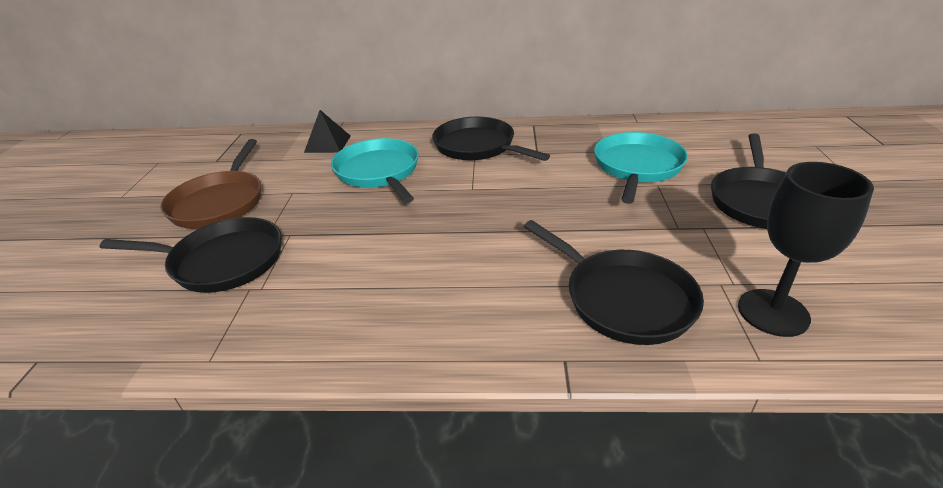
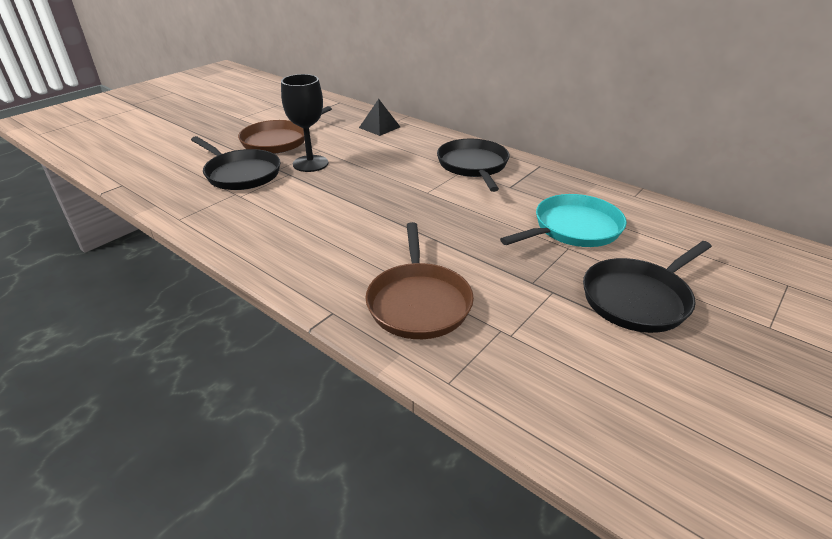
camera: 35 degrees right, 0 degrees up
(379, 172) = (385, 157): turquoise pan -> none
(624, 299) = (418, 302): black pan -> brown pan
(773, 312) = (507, 366): black goblet -> black goblet (310, 163)

